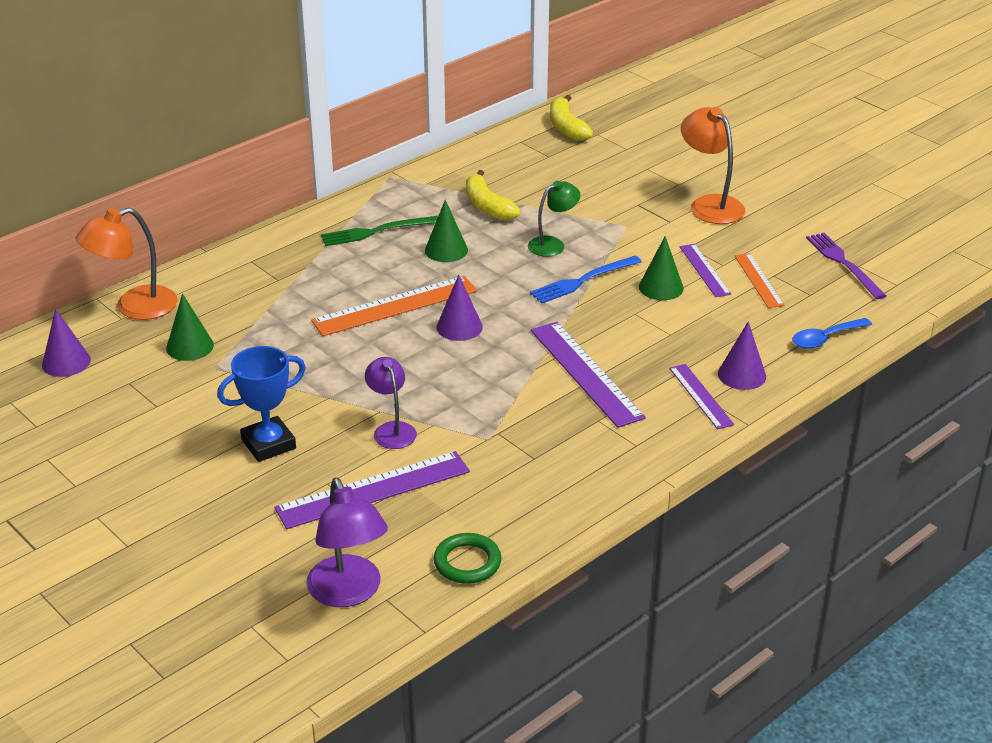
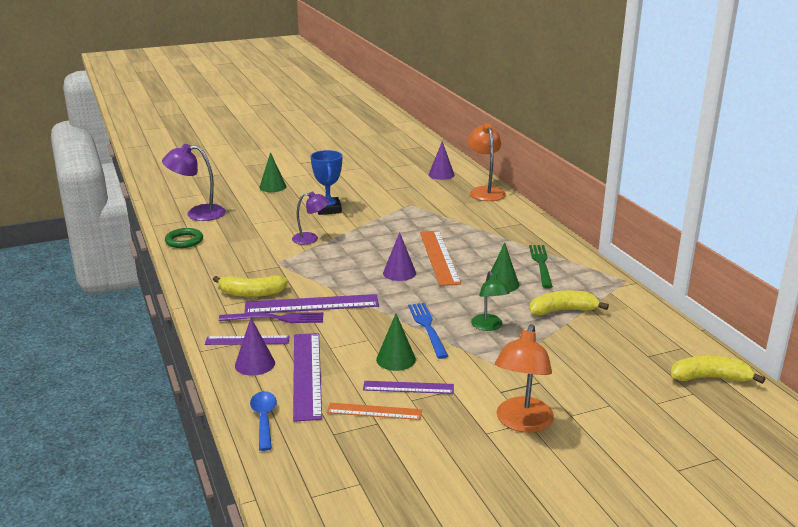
camera: 110 degrees right, 10 degrees down
(190, 346) = (435, 200): green cone -> green cone (272, 187)
(373, 490) = (265, 228): purple ruler -> purple ruler (307, 374)
(590, 431) = (251, 293): none -> yellow banana
(710, 204) = (522, 423): orange lamp -> orange lamp turned 120 degrees clockwise
(844, 263) = (369, 473): purple fork -> purple fork (276, 318)

